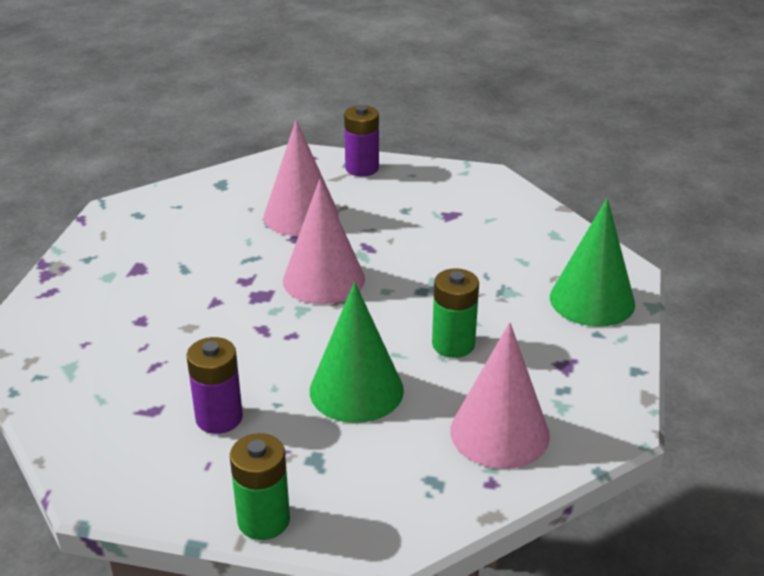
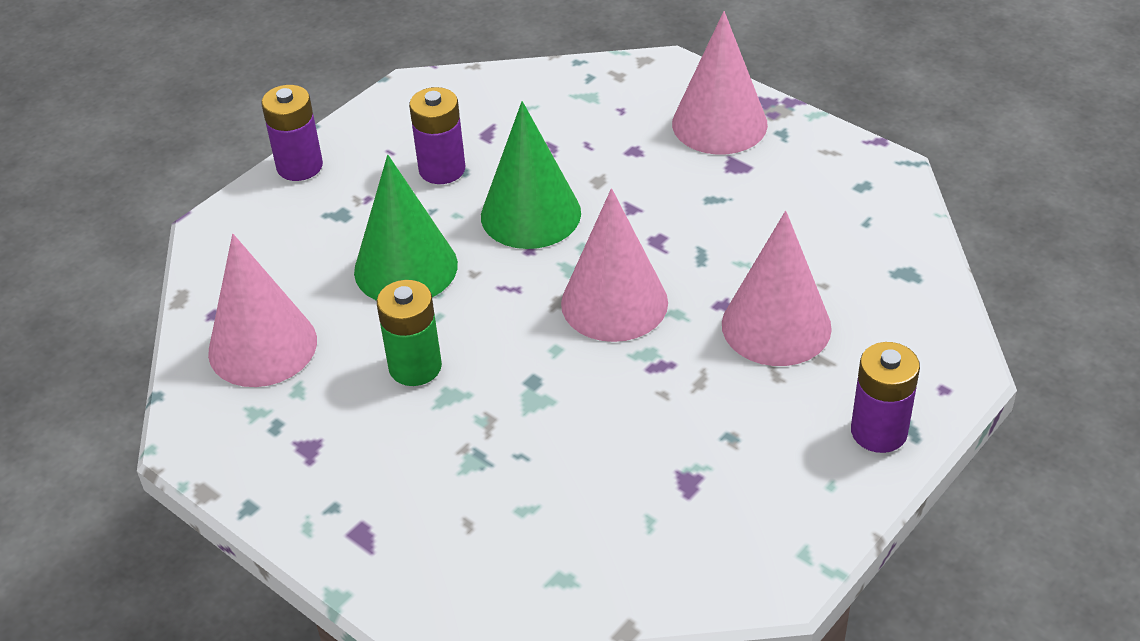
camera: 120 degrees right, 10 degrees up
(87, 288) = (719, 123): none -> pink cone
(263, 520) = (299, 166): green battery -> purple battery
(592, 300) = (393, 537): green cone -> green cone (530, 214)

